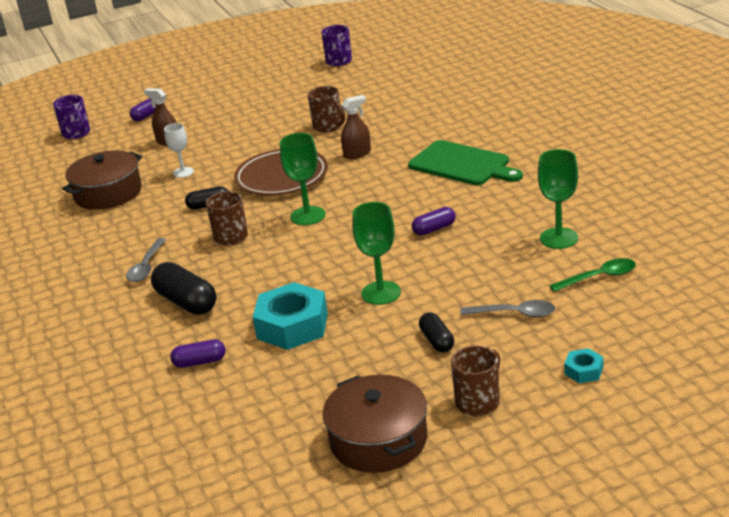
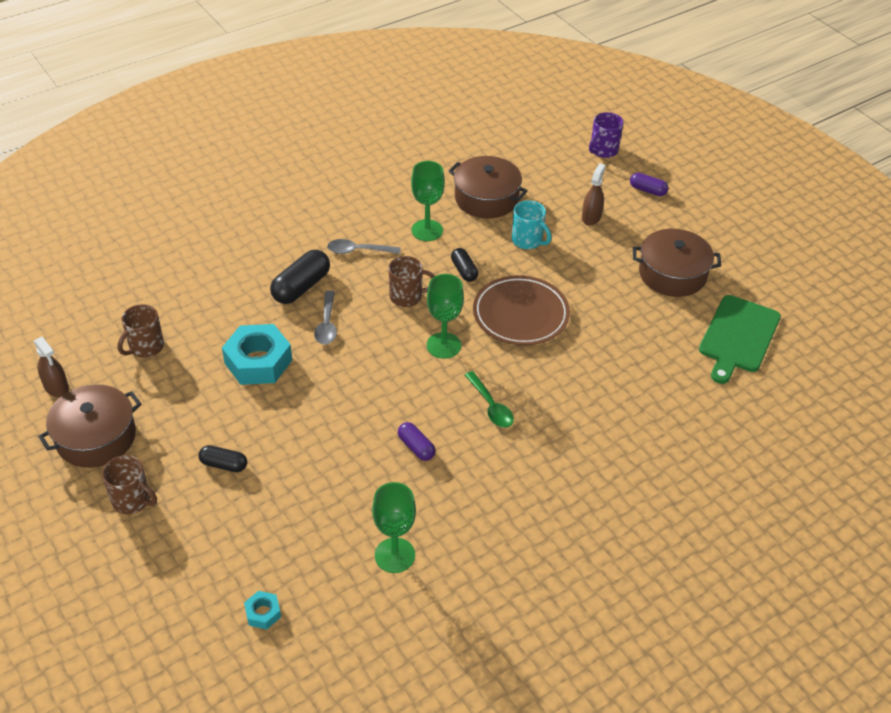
camera: 75 degrees right, 15 degrees up
(183, 172) = (528, 241): white goblet -> turquoise mug
(200, 362) = (214, 312): purple capsule -> none
(261, 109) = (672, 274): none -> brown pot
(328, 126) = (636, 335): brown mug -> brown mug (145, 347)
(339, 61) = (810, 322): purple mug -> none
(357, 154) = (574, 367): brown spray bottle -> brown spray bottle (56, 387)
(381, 293) = (304, 417): green goblet -> green goblet (427, 230)
(437, 341) = (224, 464): black capsule -> black capsule turned 45 degrees clockwise
(462, 165) = (554, 461): green cutting board -> green cutting board (738, 337)
(515, 313) = (260, 521): grey spoon -> grey spoon (327, 324)
(584, 371) = (164, 577): turquoise nut -> turquoise nut (263, 613)
(599, 277) = (317, 592): green spoon -> green spoon (491, 406)

